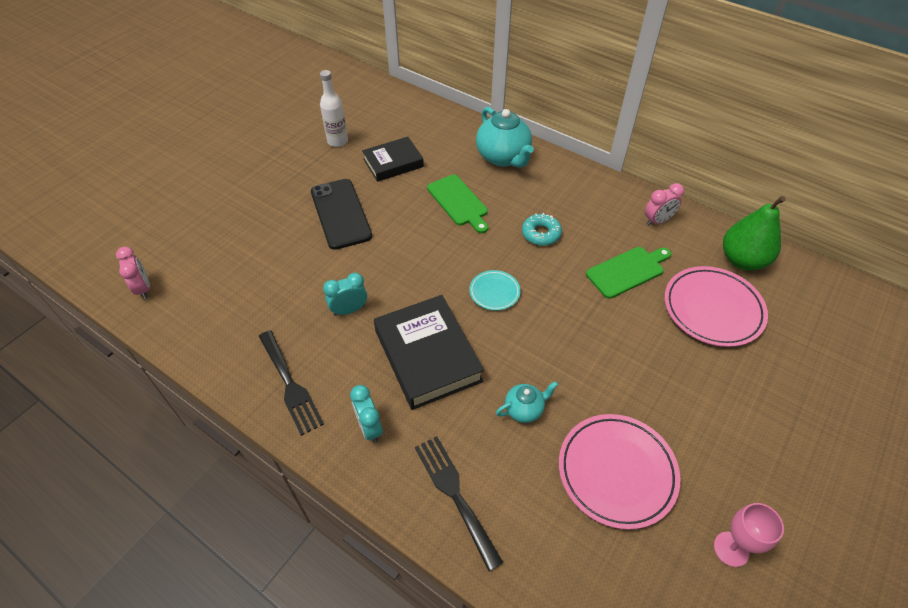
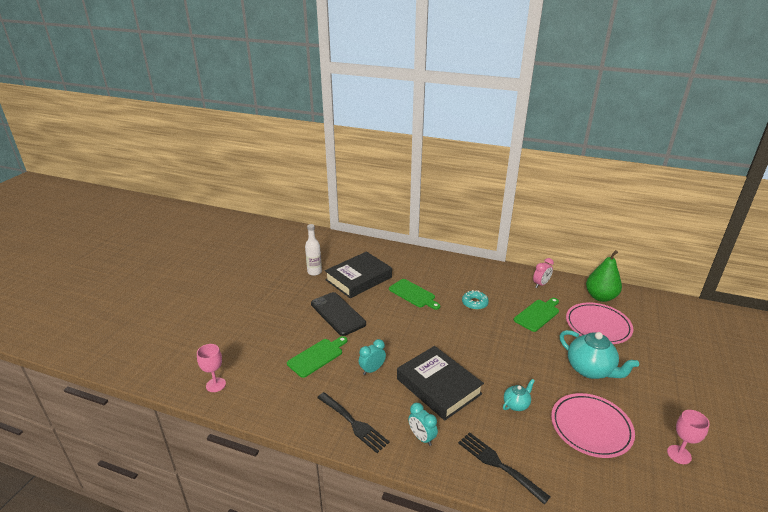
camera: 15 degrees left, 20 degrees down
(143, 288) = (215, 385): pink clock -> pink goblet
(285, 274) = (317, 356): none -> green cutting board
(393, 163) = (359, 279): black book -> black book, size x1.55
(494, 292) = (462, 341): turquoise plate -> none
(503, 157) = (429, 265): turquoise teapot -> turquoise teapot (590, 370)

